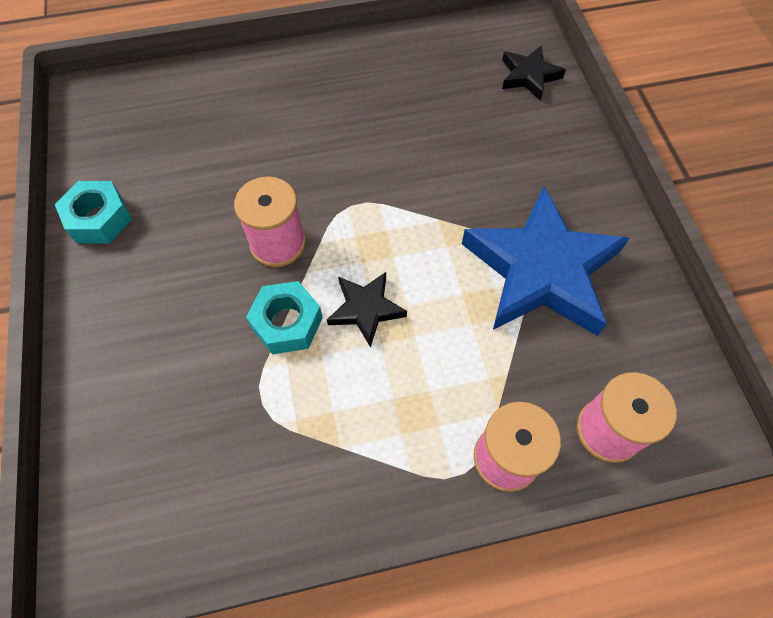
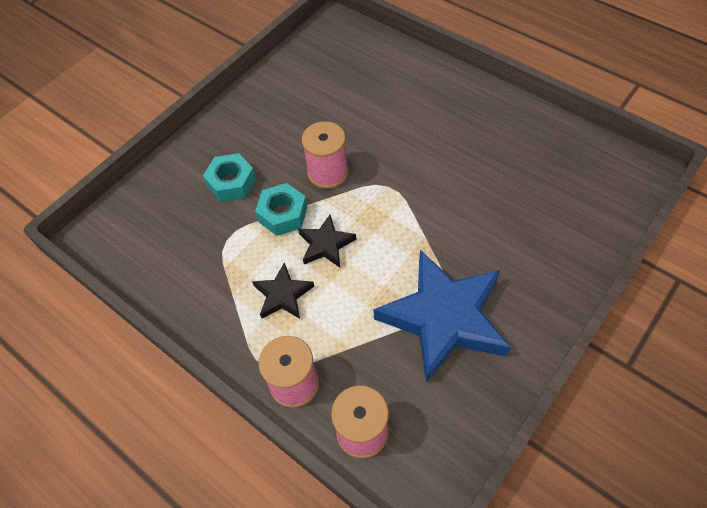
camera: 55 degrees right, 5 degrees down
(99, 219) = (267, 89): turquoise nut -> turquoise nut (231, 183)
(529, 76) = (599, 206): black star -> black star (283, 295)

